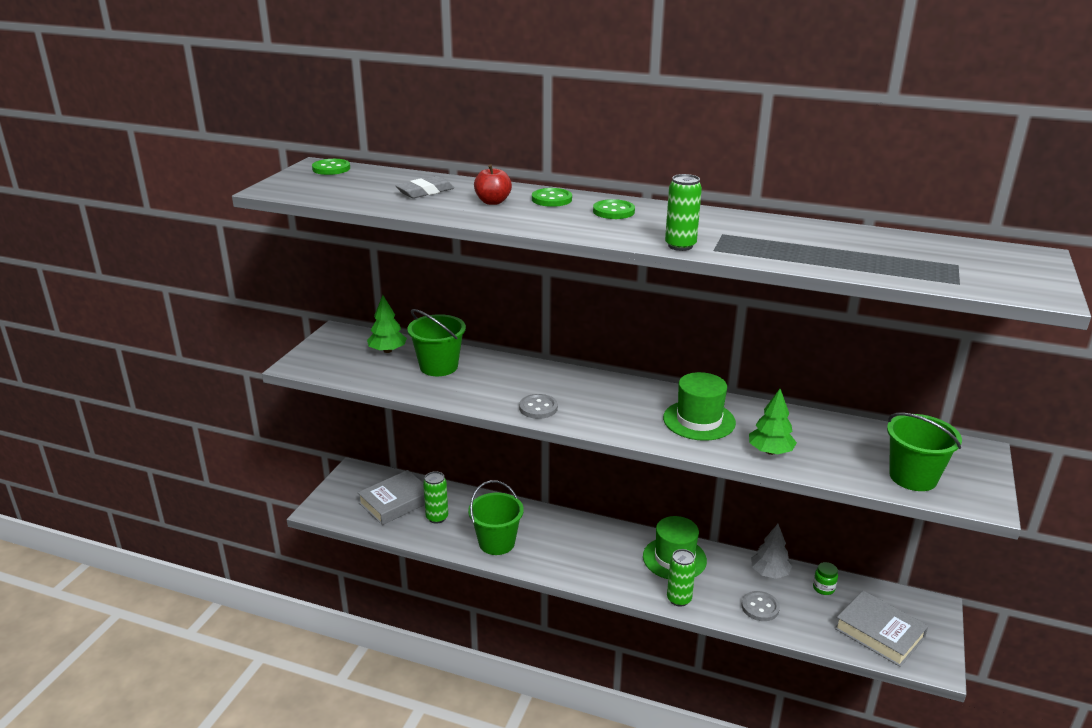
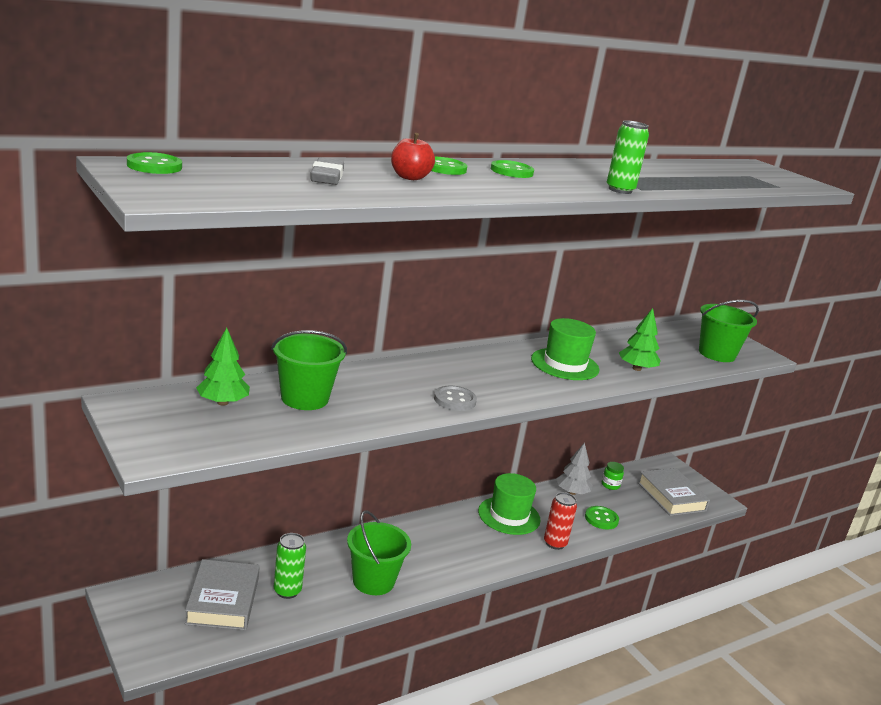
camera: 55 degrees left, 5 degrees down
(679, 599) = (555, 543): green can -> red can
(760, 607) = (601, 519): grey button -> green button
(879, 633) = (671, 496): grey book -> grey book turned 75 degrees clockwise

